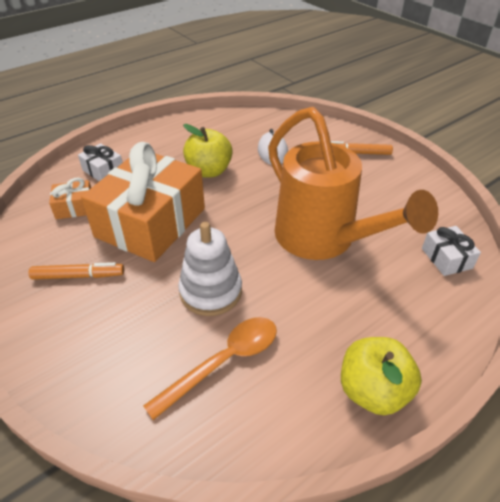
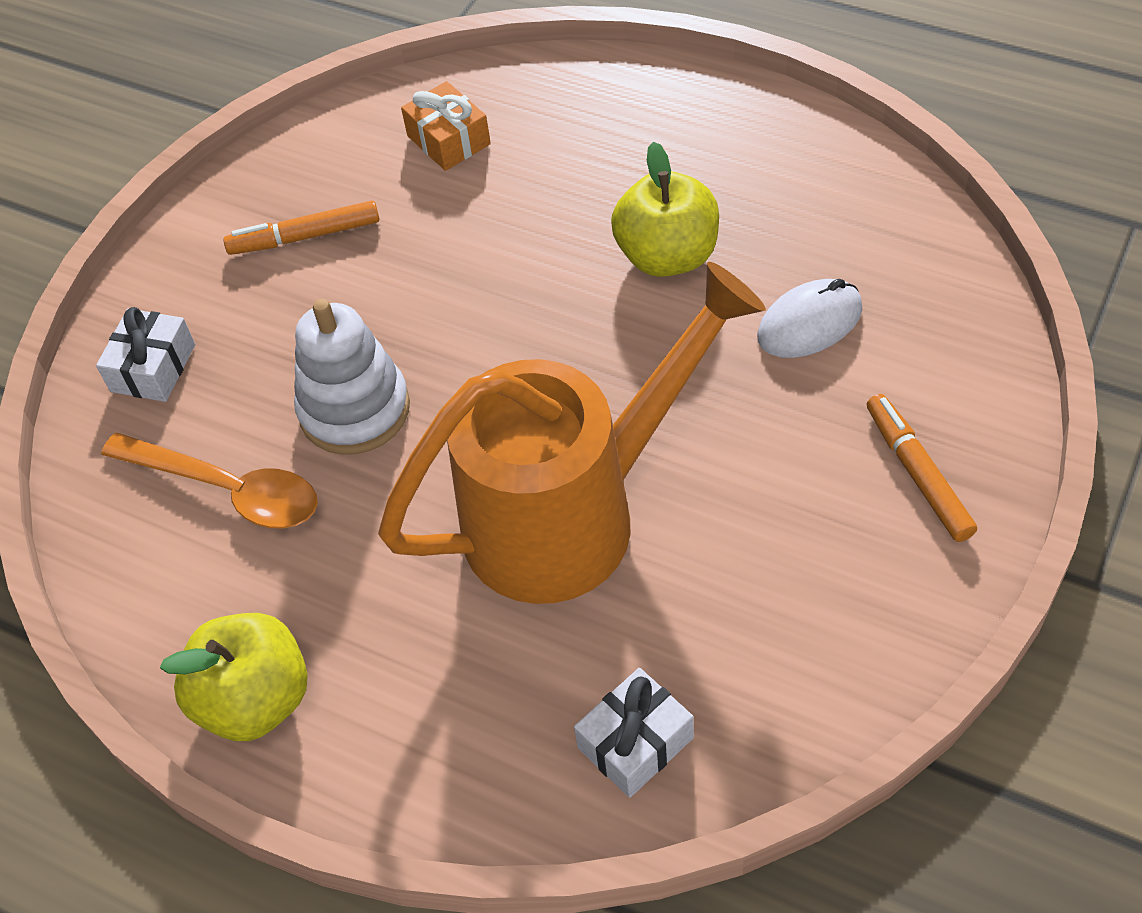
camera: 70 degrees right, 10 degrees up
(78, 276) = (305, 237): orange marker -> orange marker turned 105 degrees clockwise
(103, 170) = (566, 115): white gift -> white gift (153, 368)
(151, 222) = (469, 253): orange gift -> none
(322, 239) = (571, 515): orange watering can -> orange watering can turned 150 degrees counterclockwise

